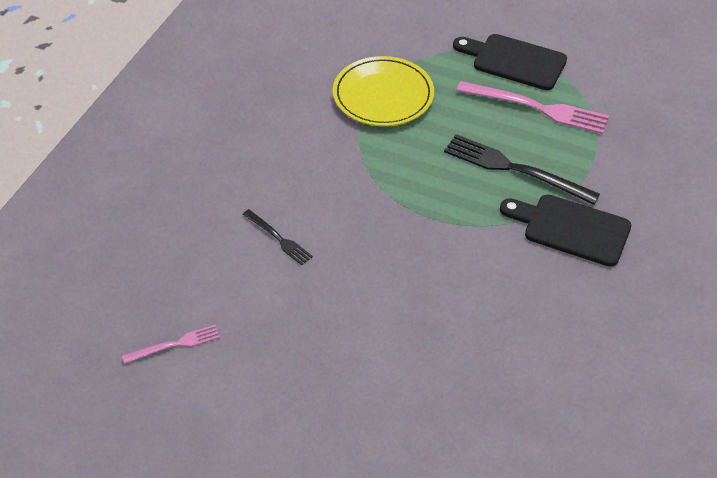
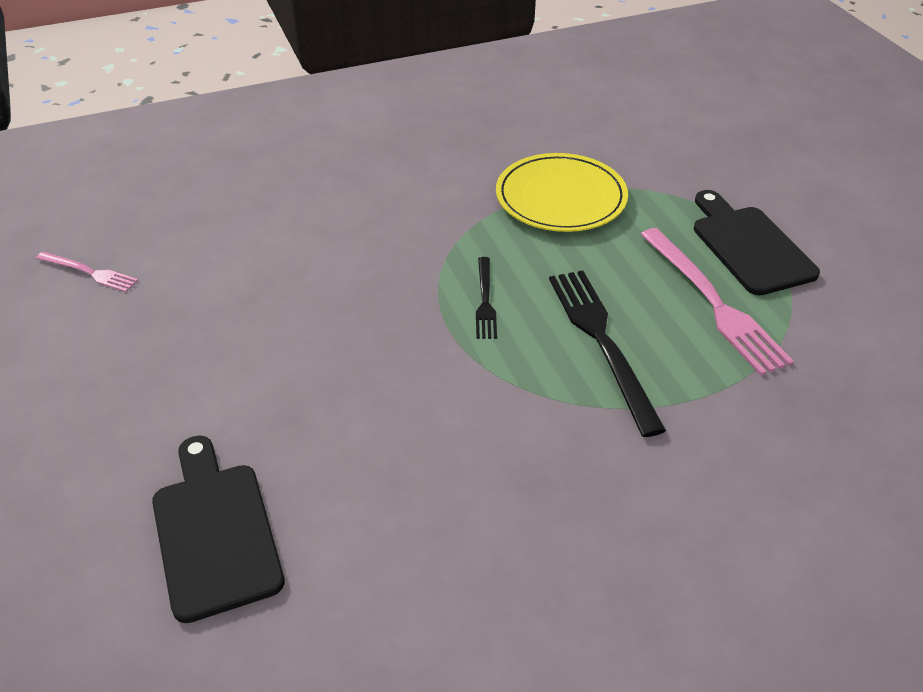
camera: 45 degrees right, 5 degrees down
(278, 238) = (290, 250): black fork -> black fork (485, 301)
(571, 228) = (581, 442): black cutting board -> black cutting board (215, 531)

